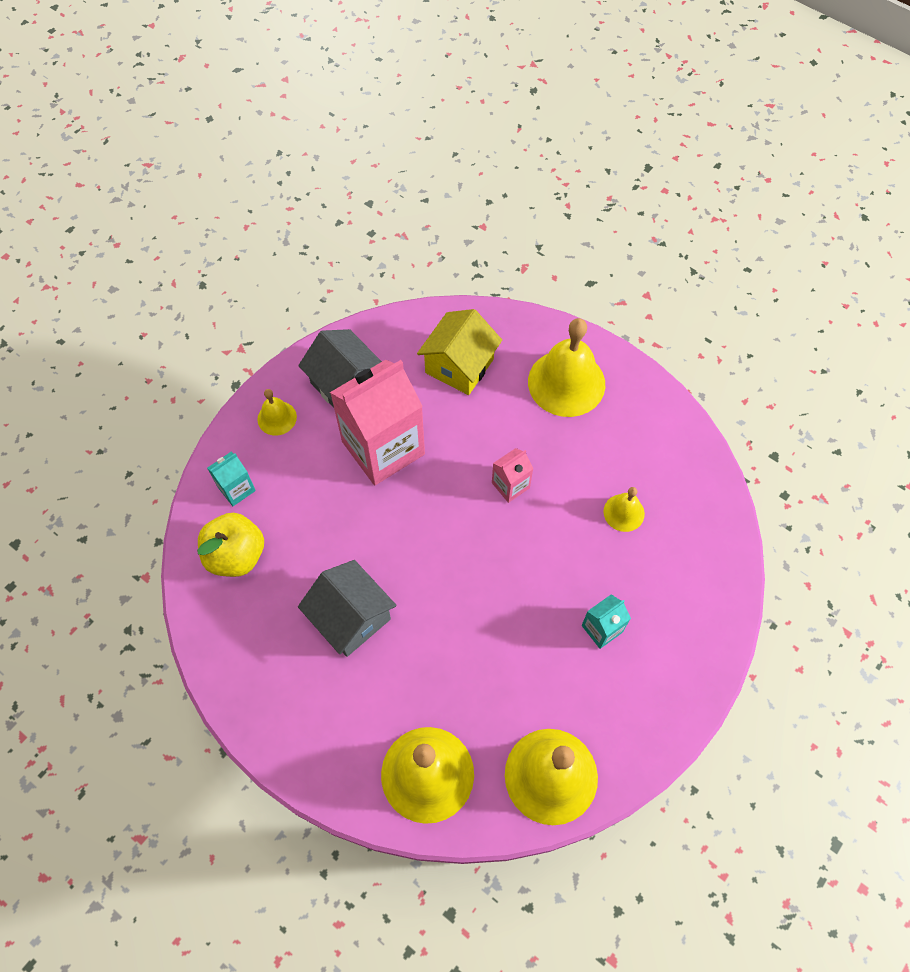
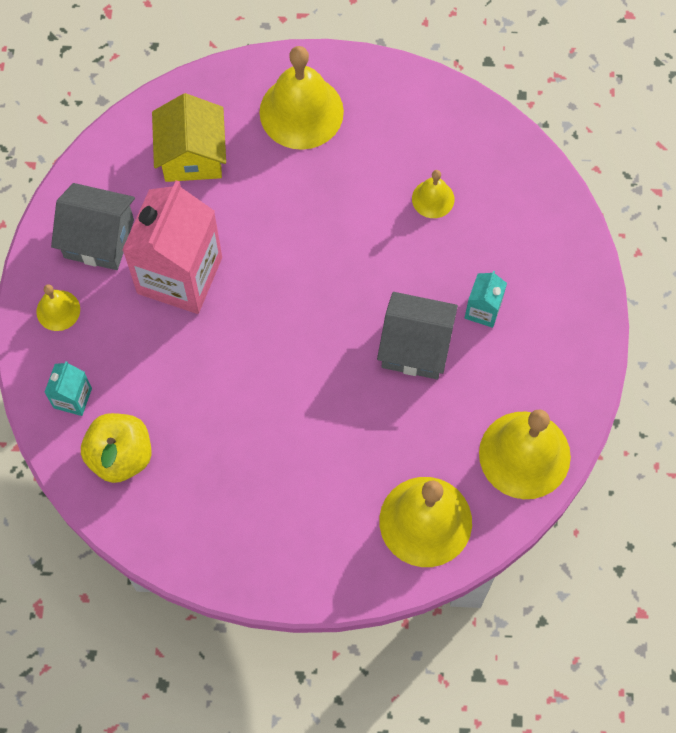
camera: 35 degrees left, 5 degrees up
(351, 618) = (265, 441): grey house -> grey house (415, 346)
(510, 485) = (319, 236): pink carton -> none

